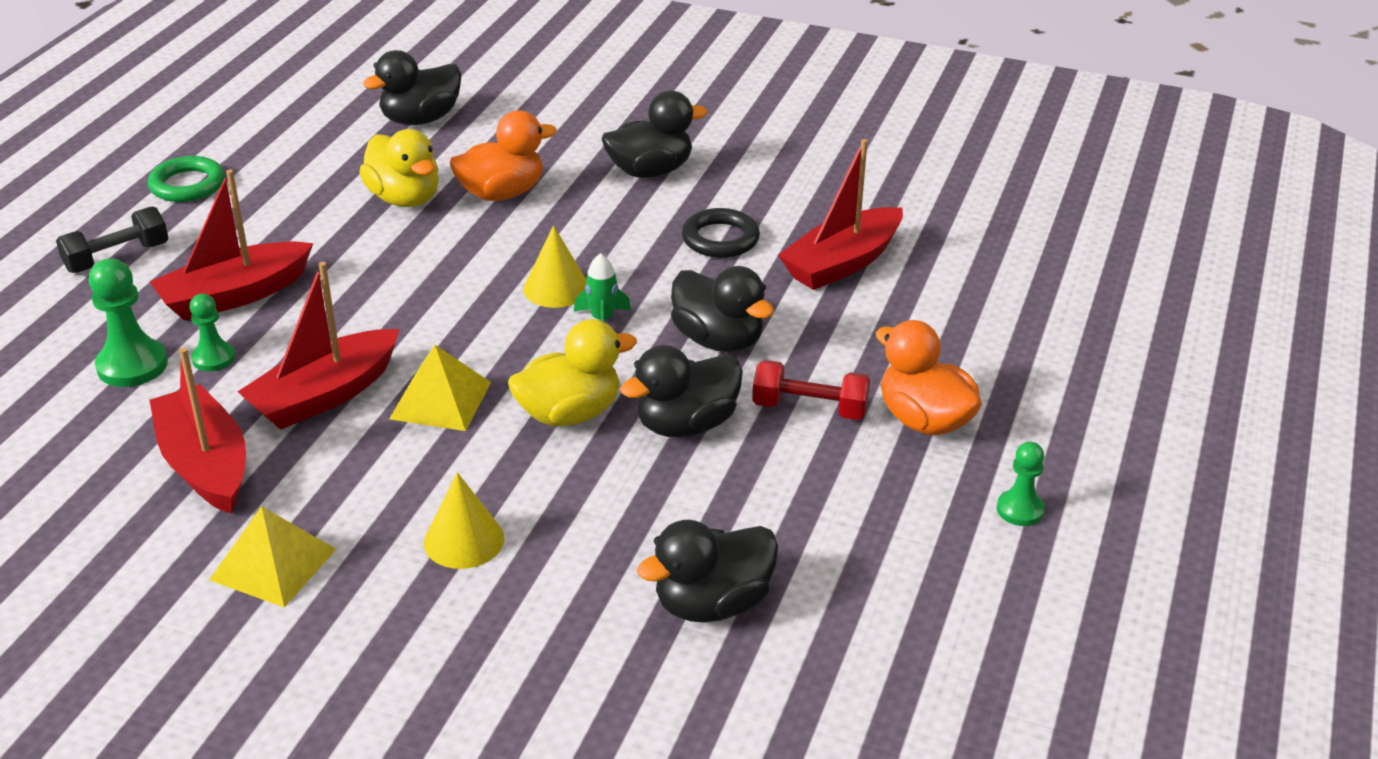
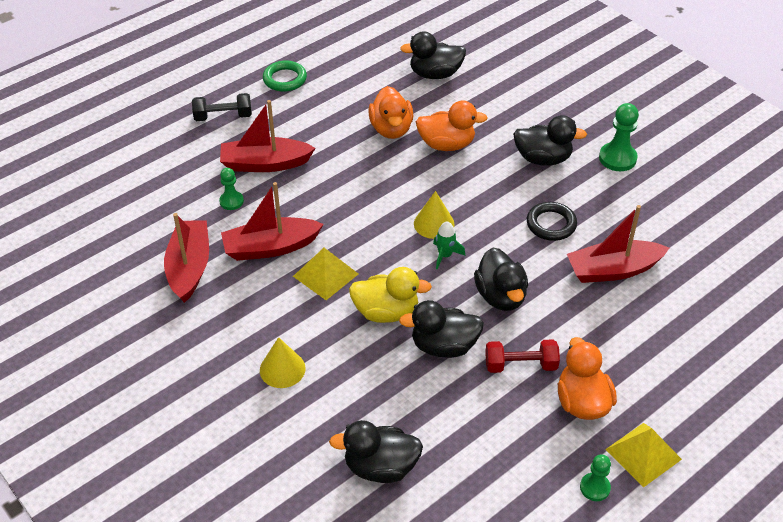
camera: 30 degrees right, 10 degrees up
(132, 365) = (191, 190): green pawn -> green pawn (617, 158)
(273, 564) = (185, 342): yellow pyramid -> yellow pyramid (643, 454)
(405, 199) = (391, 129): yellow duck -> orange duck
(809, 409) = (520, 365): red dumbbell -> red dumbbell turned 45 degrees counterclockwise

